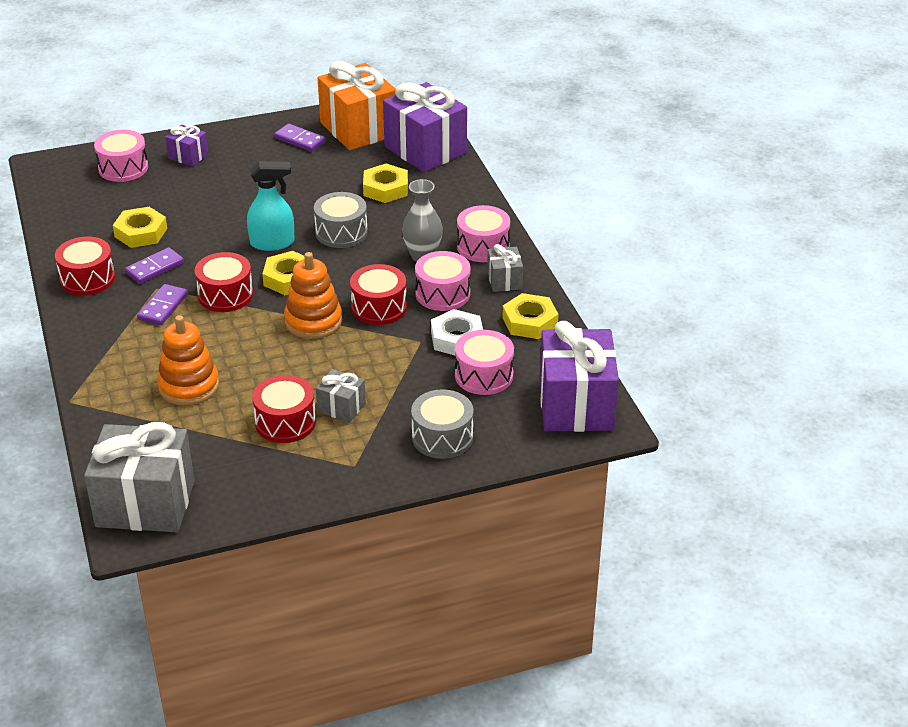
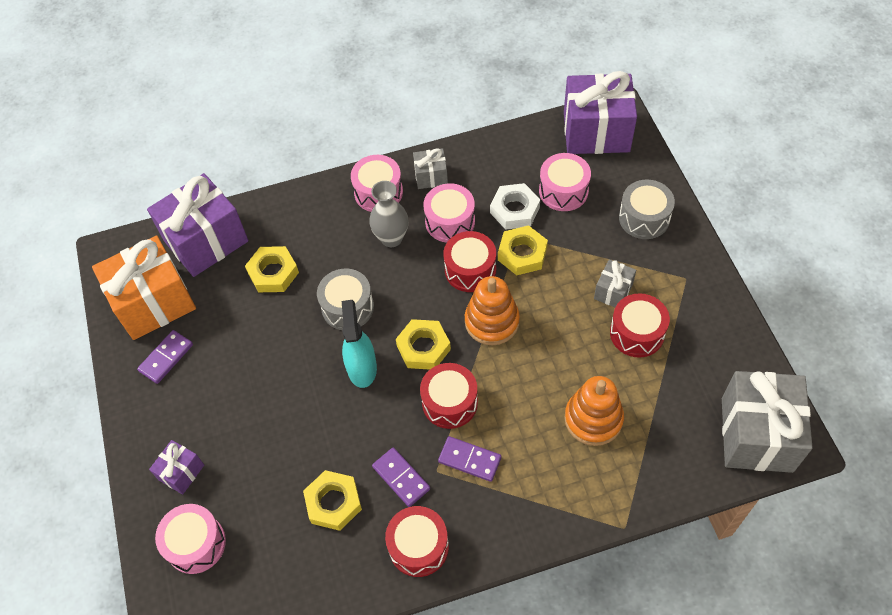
camera: 85 degrees left, 20 degrees up
(530, 322) = (490, 159): yellow nut -> yellow nut (522, 254)

